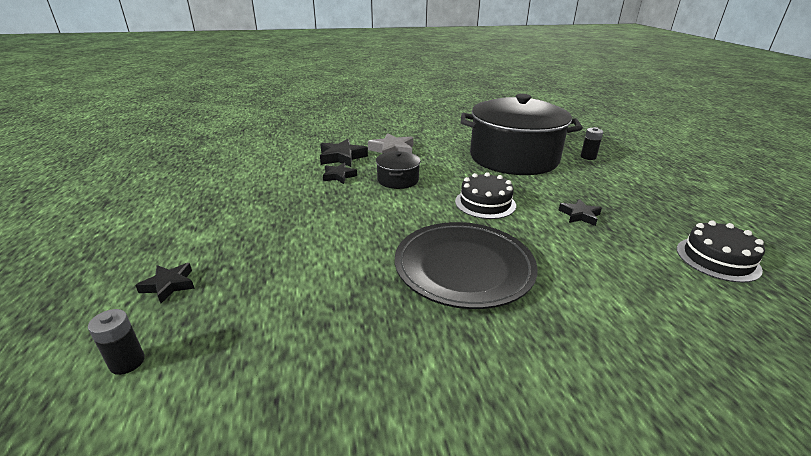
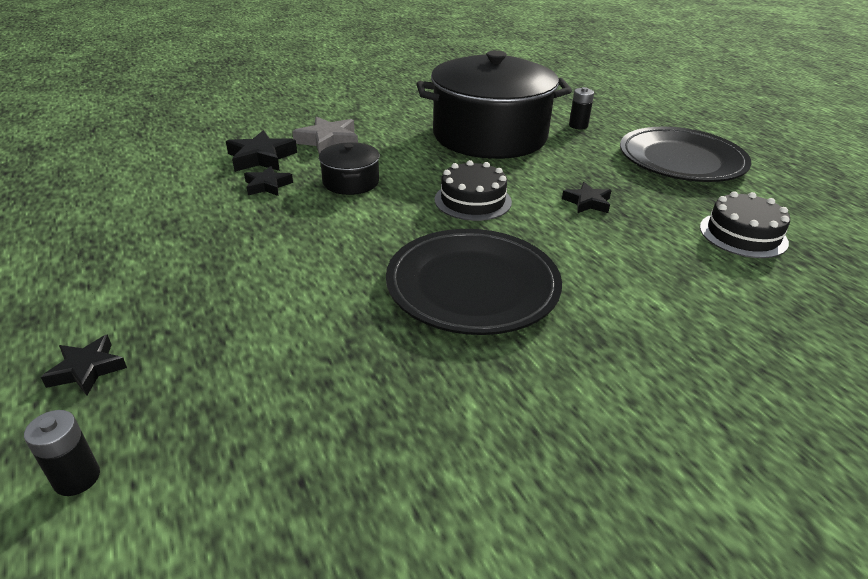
camera: 15 degrees left, 5 degrees up
(672, 192) = (681, 160): none -> black plate

